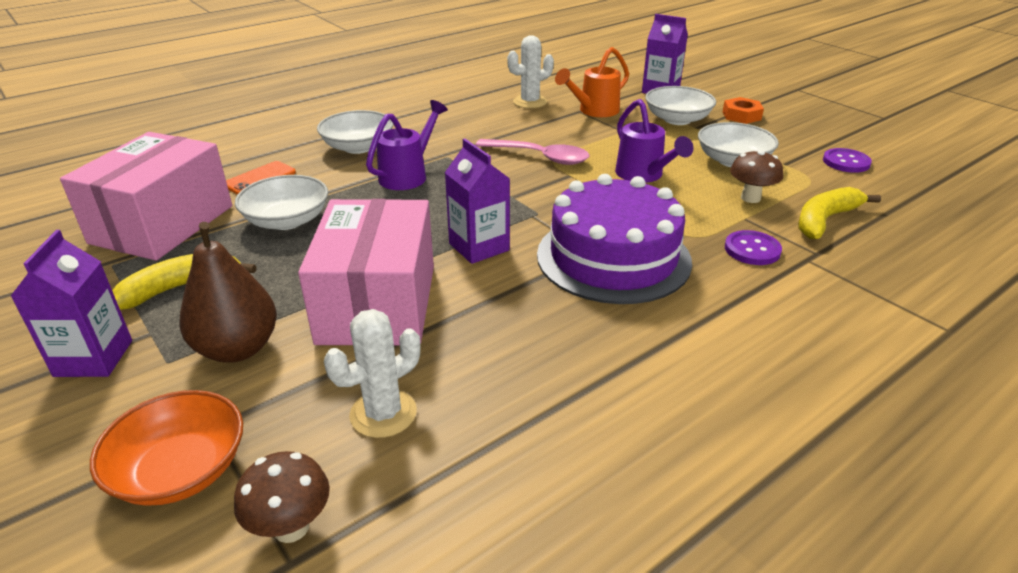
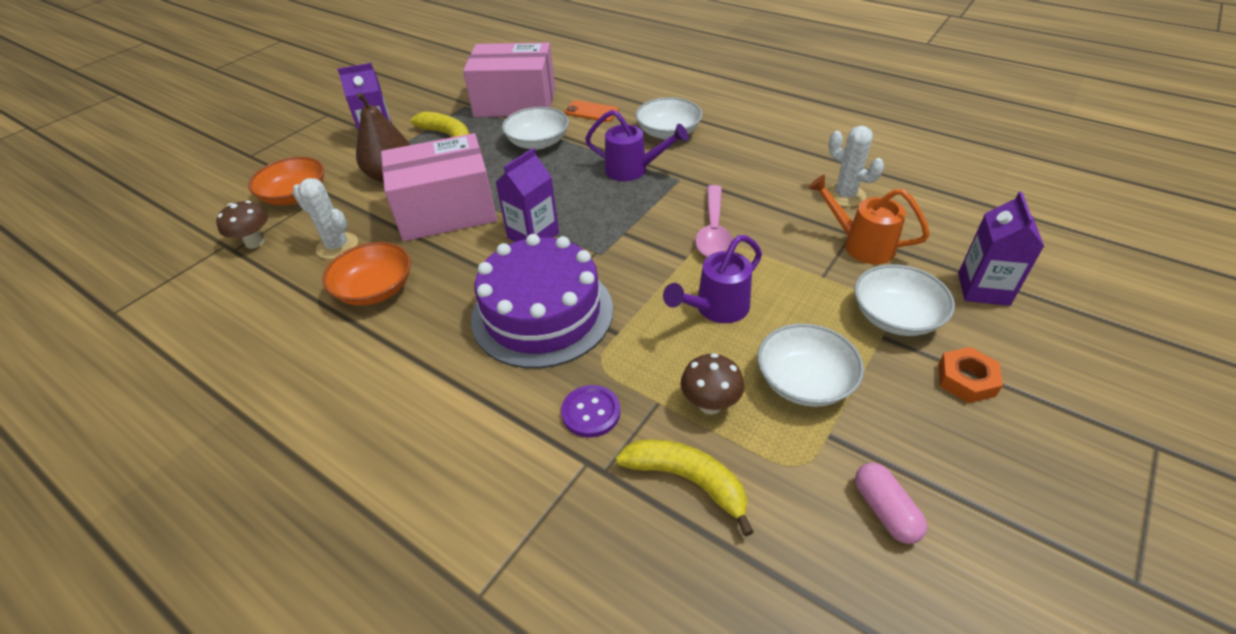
camera: 75 degrees right, 10 degrees up
(511, 376) = (375, 289): none -> orange bowl
(846, 162) = (884, 510): purple button -> pink capsule

